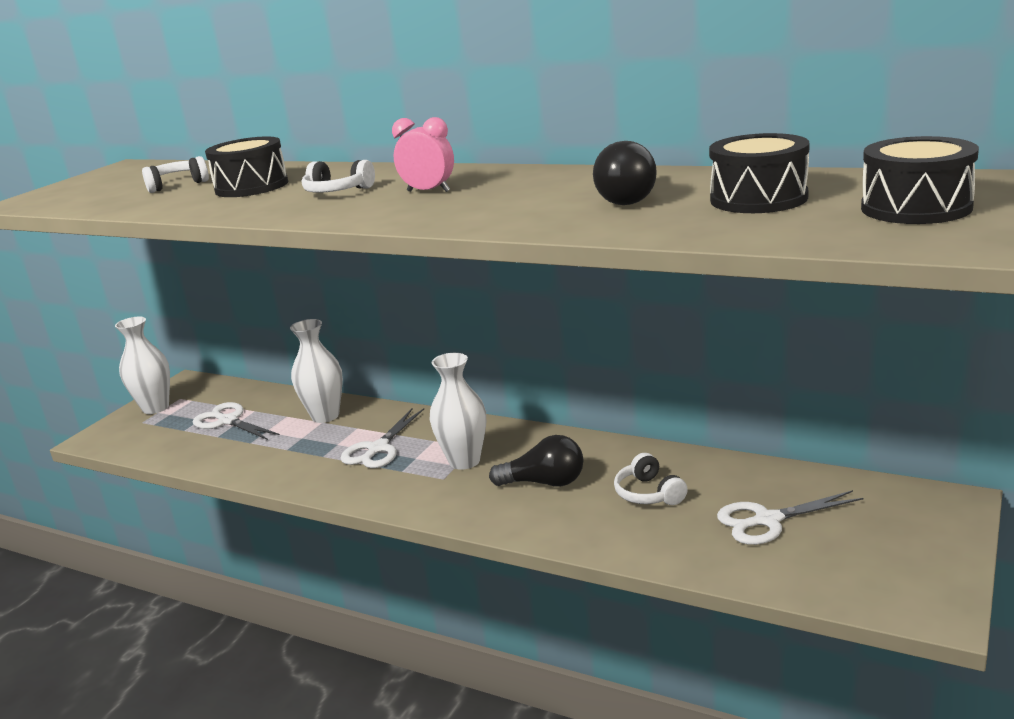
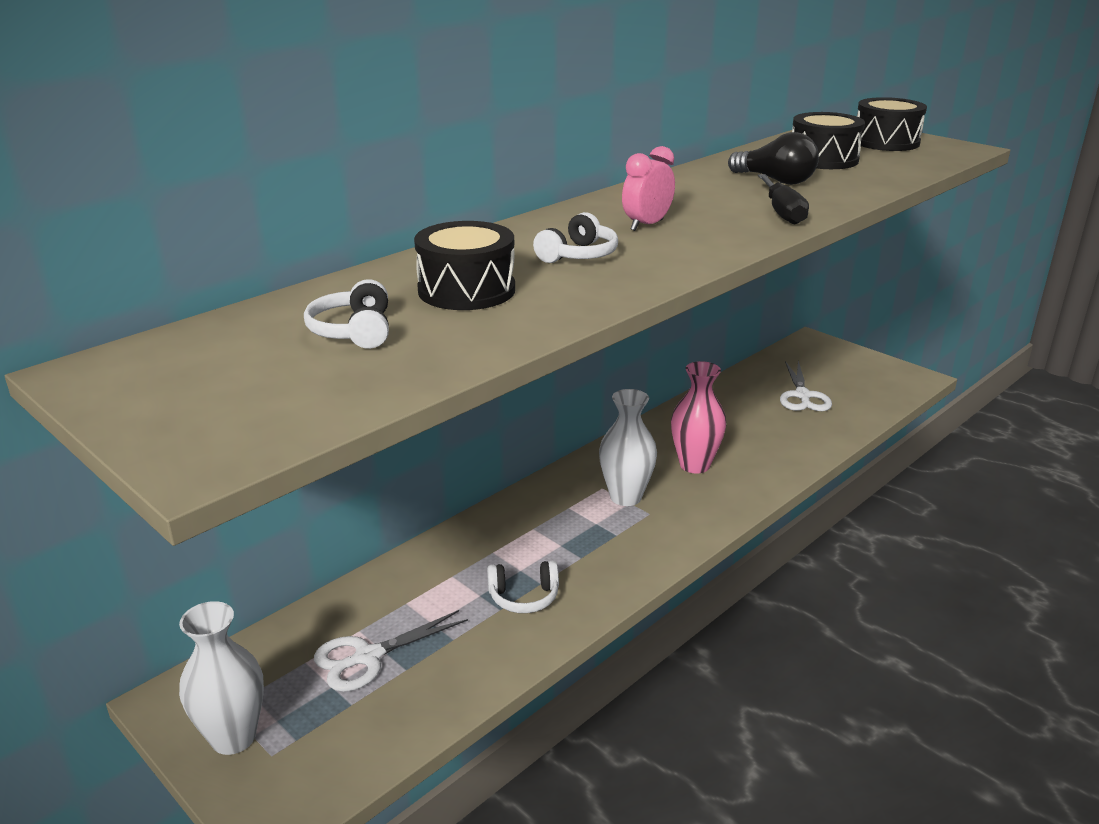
camera: 75 degrees left, 5 degrees up
(325, 416) = (439, 571): white vase -> none
(378, 448) = (556, 543): white scissors -> none
(509, 217) = (782, 212): none -> black screwdriver
(544, 483) = (694, 465): black light bulb -> pink vase
(649, 493) = (741, 426): white headphones -> white headphones (524, 597)

